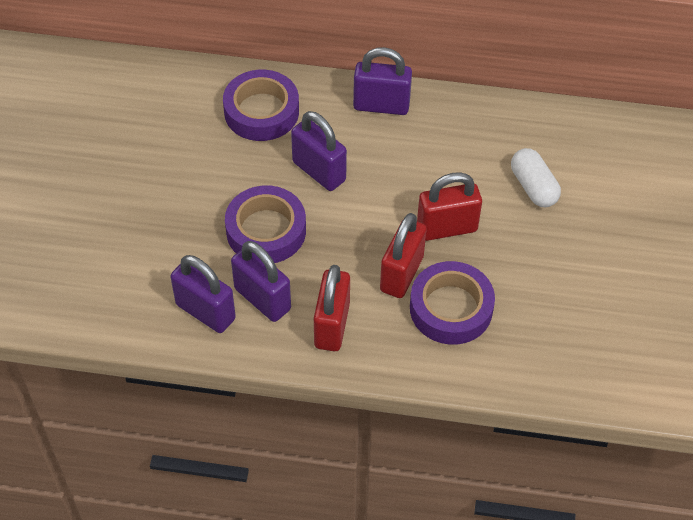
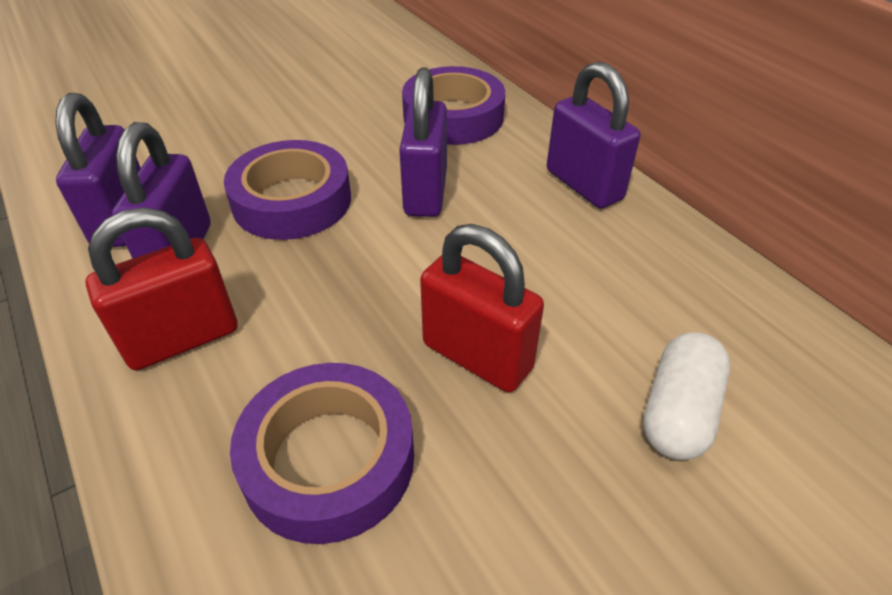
camera: 50 degrees right, 10 degrees down
(401, 273) = (342, 357): red padlock -> none

